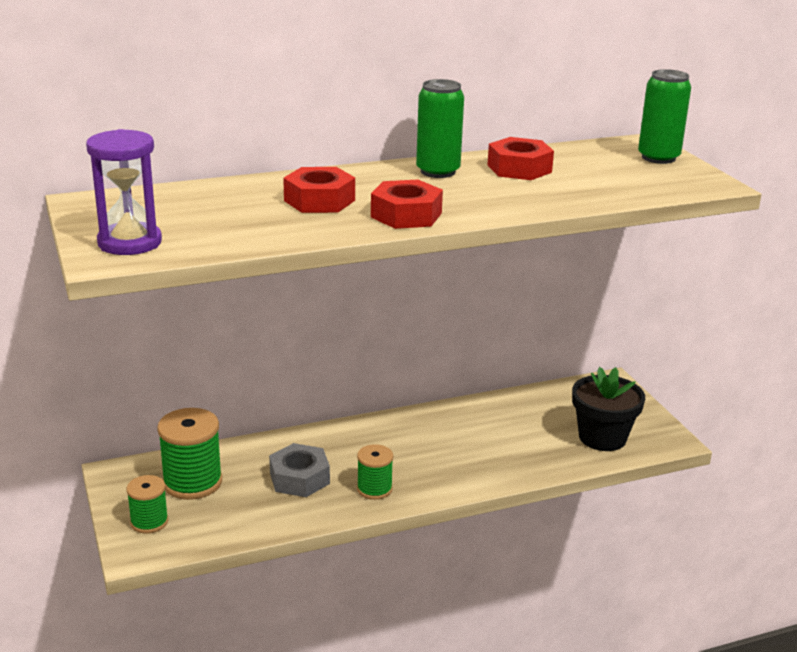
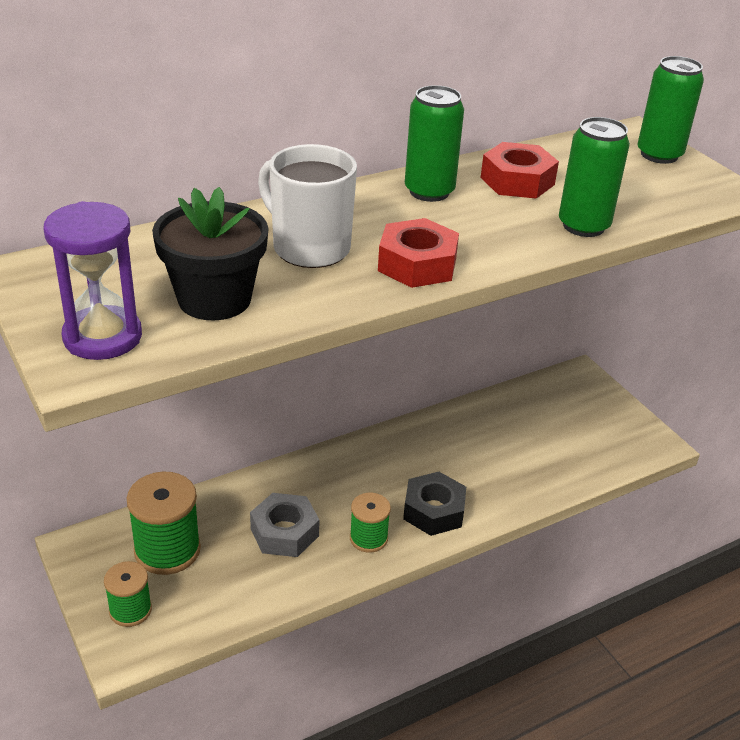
camera: 10 degrees left, 10 degrees up
(319, 200) = (309, 248): red nut -> white mug
(440, 474) = (434, 511): none -> black nut
(564, 199) = (583, 226): none -> green can
(602, 437) = (588, 446): black flower pot -> black flower pot (214, 299)

